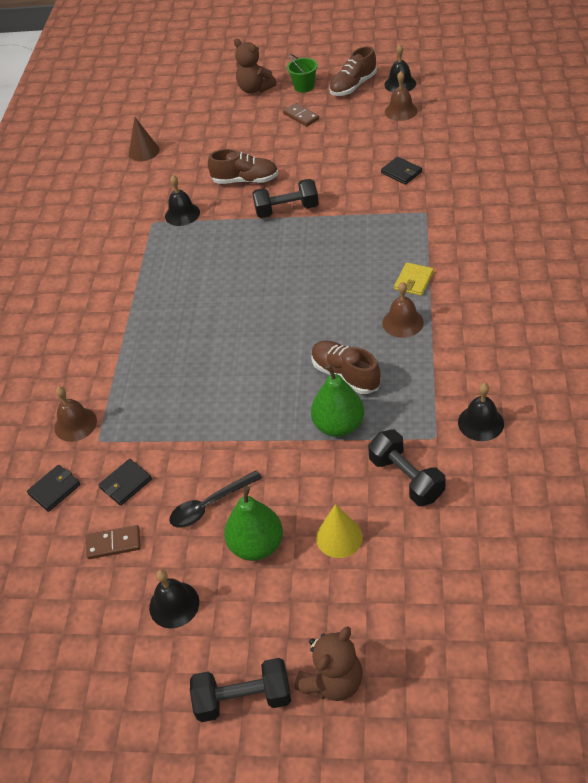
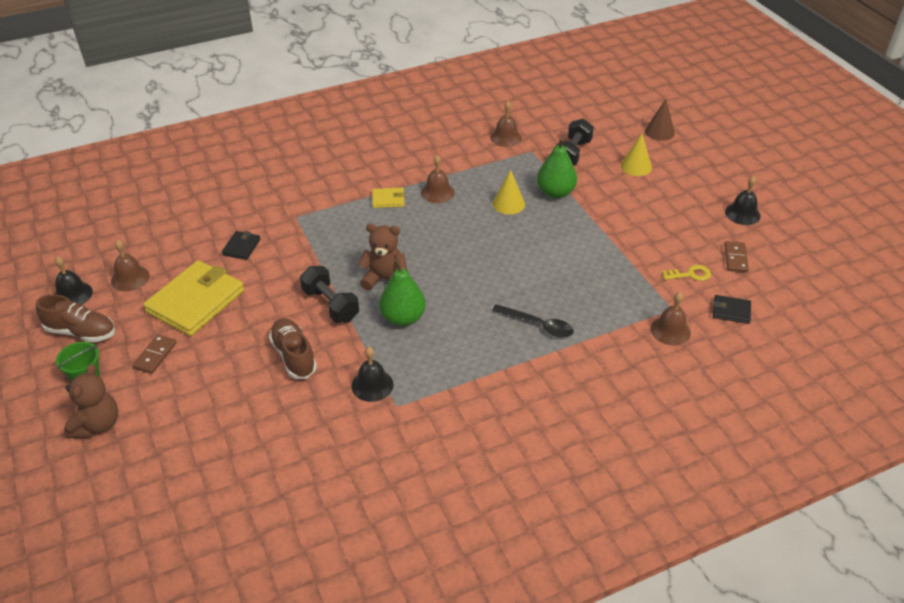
camera: 125 degrees left, 5 degrees down
(114, 543) = (735, 258): brown domino -> brown domino turned 45 degrees clockwise
(126, 483) = (690, 274): black wallet -> yellow key
(144, 151) = (268, 482): brown cone -> brown cone (659, 132)
(210, 505) = (666, 226): black spoon -> black spoon (538, 325)
(243, 698) = (760, 168): black dumbbell -> none
(256, 545) = (673, 196): green pear -> green pear (403, 318)
(332, 681) = (718, 143): brown teddy bear -> brown teddy bear (385, 279)
(345, 375) = (508, 204): brown shoe -> yellow cone
(347, 140) = (196, 301): none -> yellow wallet
(480, 423) = (506, 137): black bell -> brown bell

